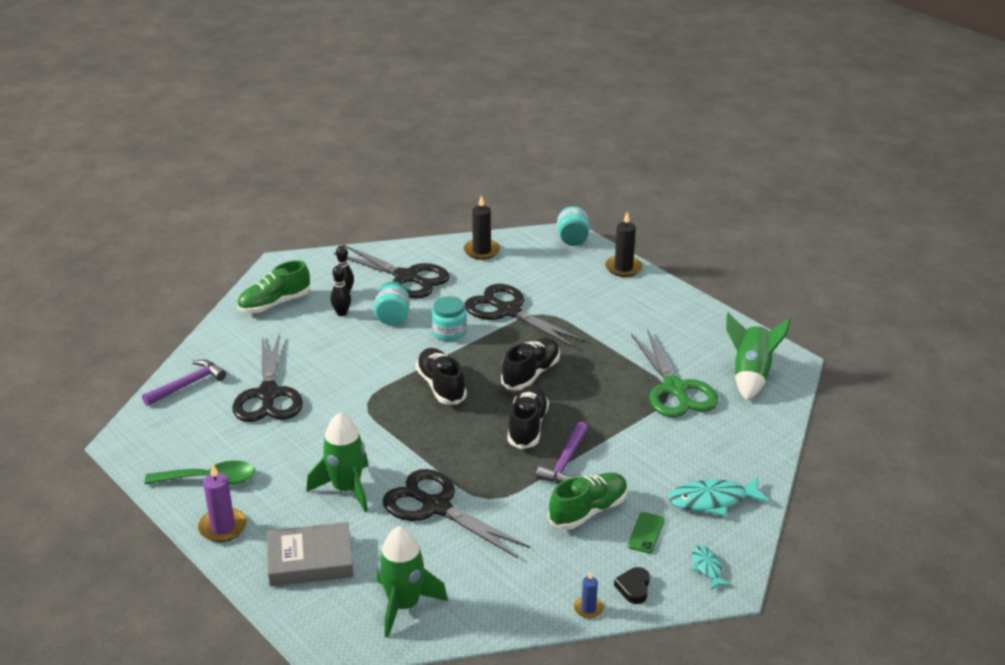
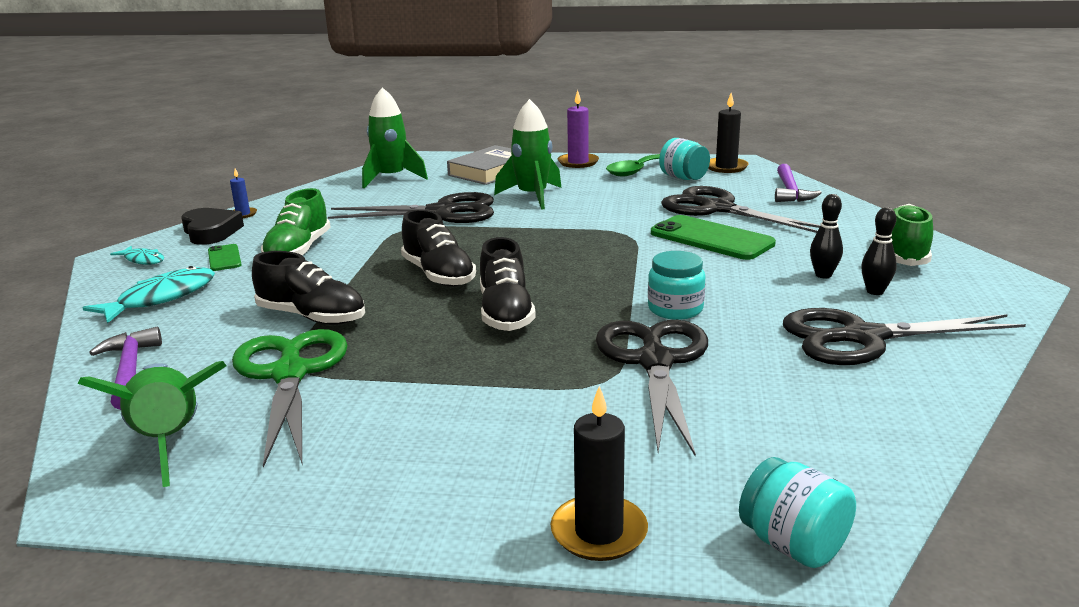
camera: 140 degrees right, 10 degrees down
(331, 369) = (711, 238): none -> green phone
(392, 317) = (767, 295): turquoise jar -> turquoise jar (683, 178)
(441, 386) = (584, 267): black shoe -> black shoe (312, 317)
(481, 251) = (873, 426): black candle -> black candle (726, 167)
(508, 311) = (655, 362): black scissors -> black scissors turned 90 degrees counterclockwise
(565, 462) = (361, 268): purple hammer -> purple hammer (130, 370)
(633, 588) = (211, 232): black heart -> black heart, size x1.63
(675, 389) = (290, 374): green scissors -> green scissors turned 45 degrees clockwise

